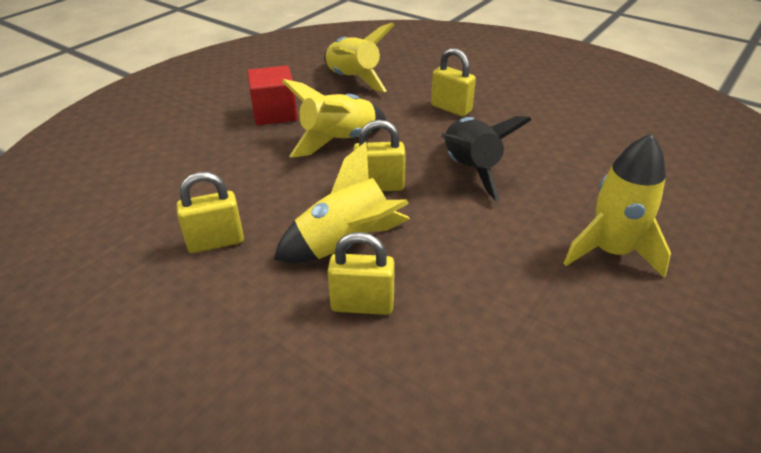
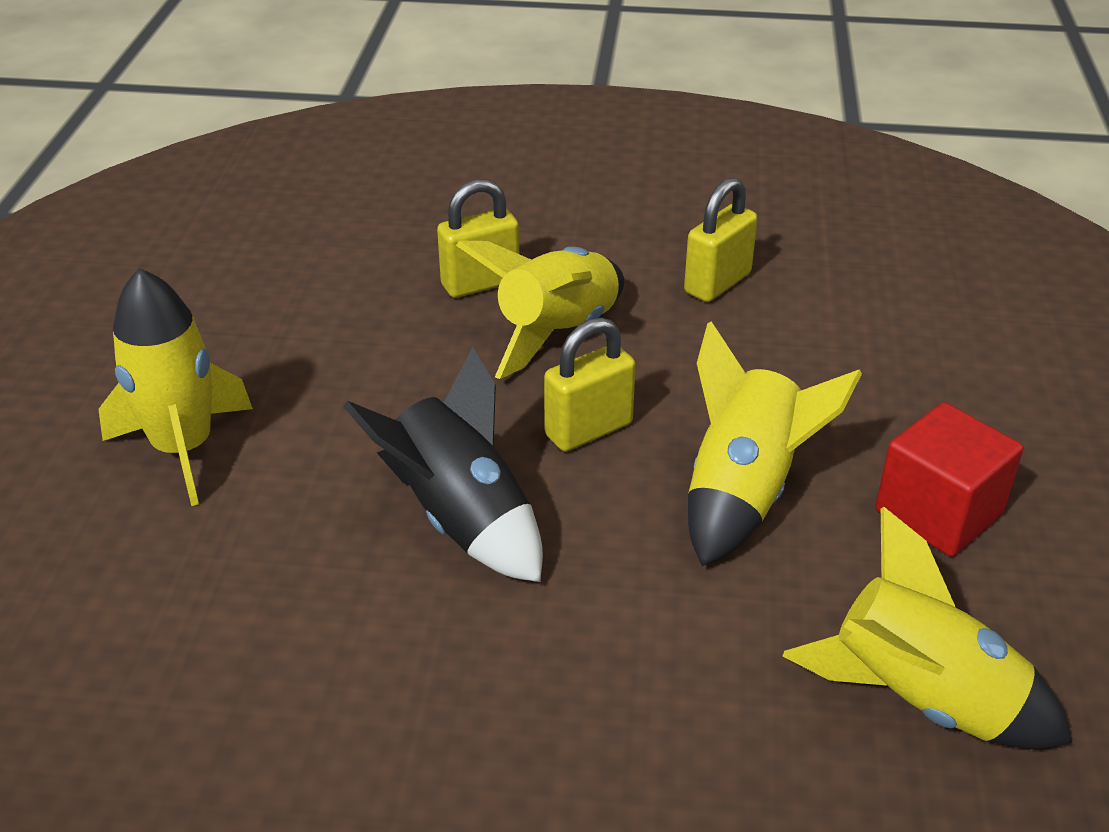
camera: 150 degrees right, 0 degrees up
(451, 108) = (603, 687): yellow padlock -> none

